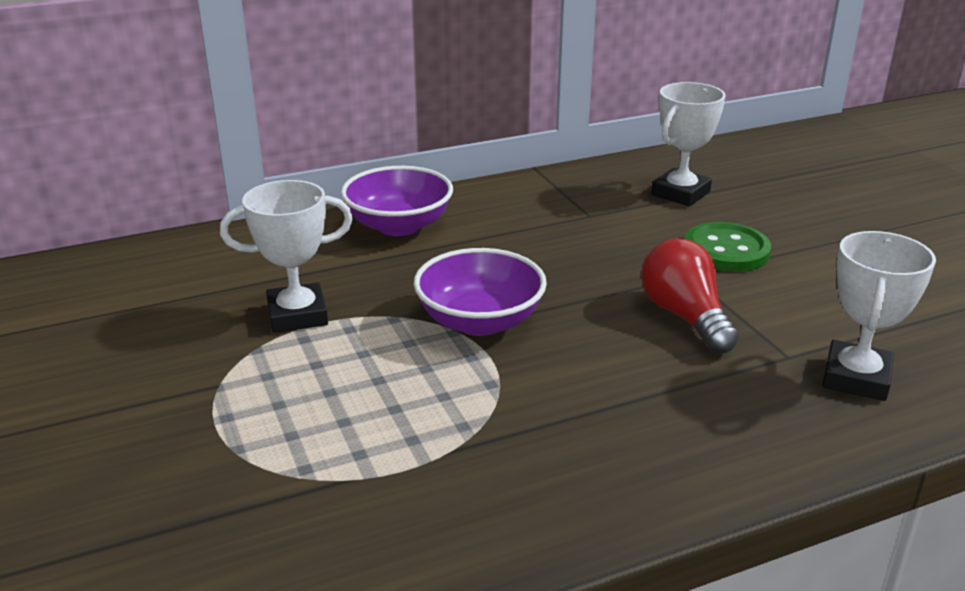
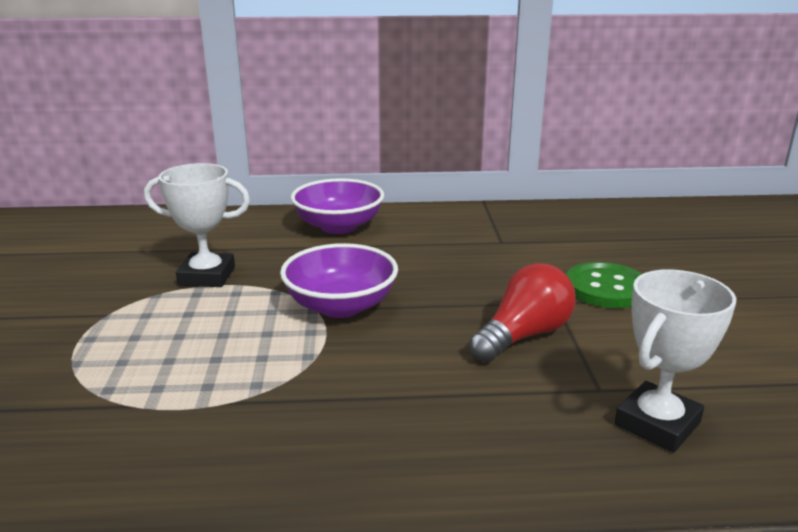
camera: 20 degrees right, 5 degrees down
(680, 193) = (597, 237): white trophy -> none
(685, 317) = (523, 336): red light bulb -> red light bulb turned 45 degrees clockwise

